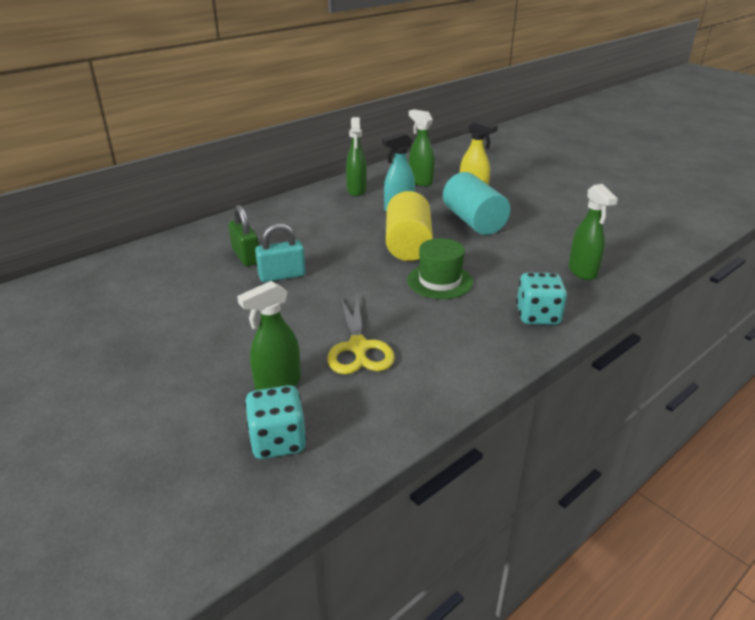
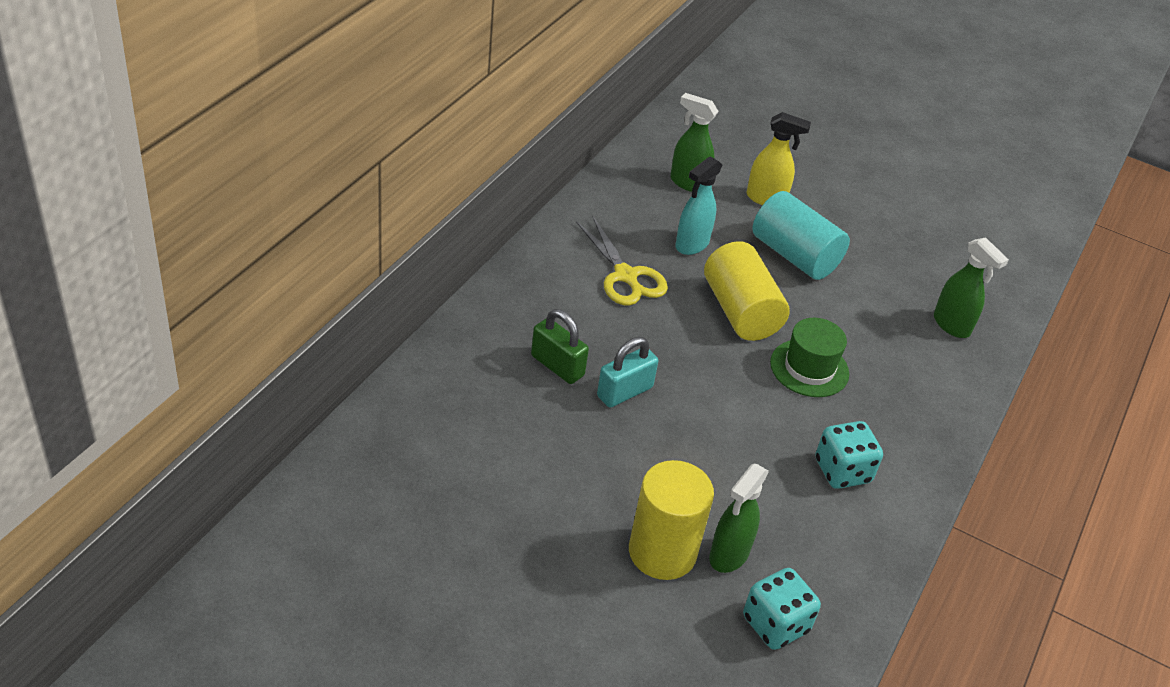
camera: 25 degrees left, 10 degrees up
(224, 373) = (662, 552): none -> yellow cylinder
(356, 191) = (616, 214): green spray bottle -> none
(358, 348) = (779, 487): yellow scissors -> yellow scissors (626, 276)
(538, 316) = (935, 403): turquoise dice -> turquoise dice (842, 471)

